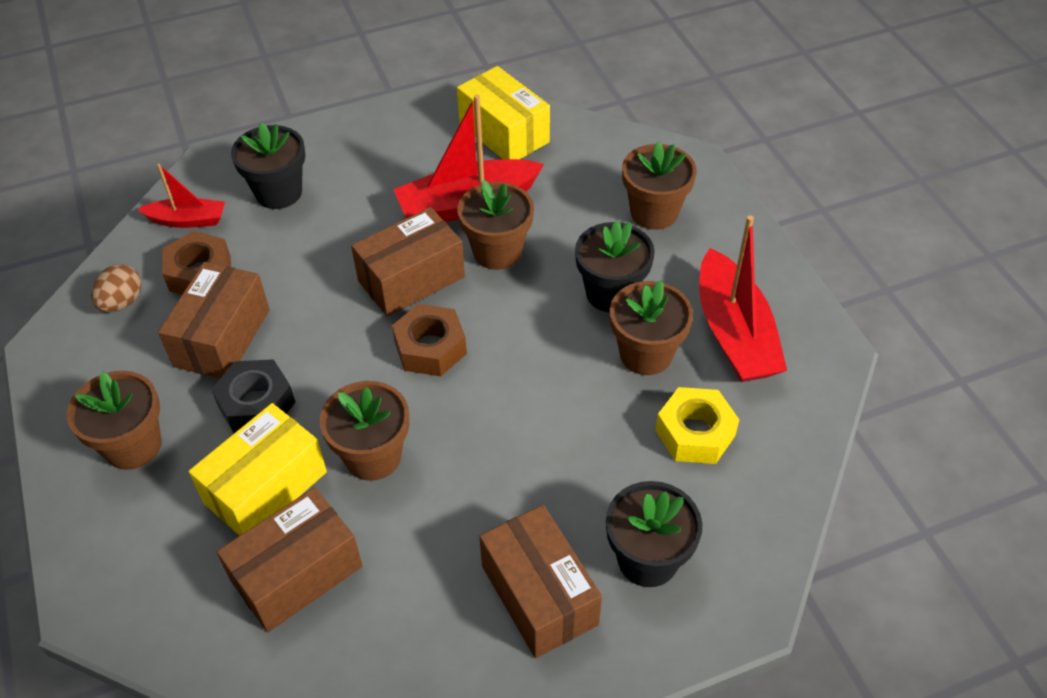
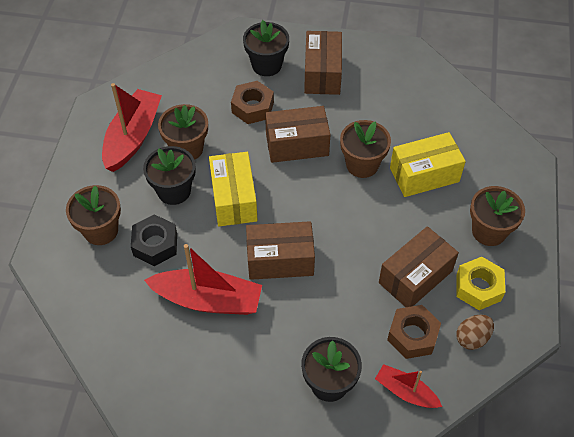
camera: 150 degrees left, 5 degrees up
(256, 404) = (411, 223): black nut -> black nut (155, 245)
(297, 574) = (425, 129): brown box -> brown box (297, 144)
(430, 348) = (297, 208): brown nut -> brown nut (252, 107)
(497, 251) = (215, 252): brown flower pot -> none
(504, 133) = (136, 352): yellow box -> yellow box (234, 199)
(695, 433) = (199, 101): yellow nut -> yellow nut (478, 287)

